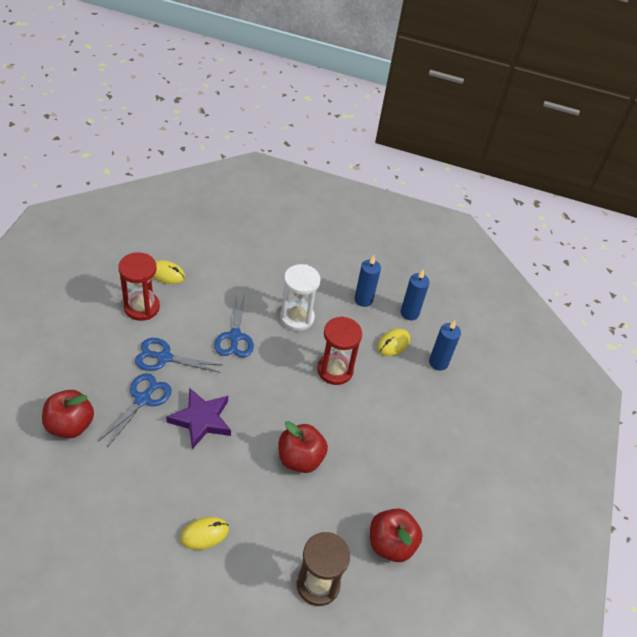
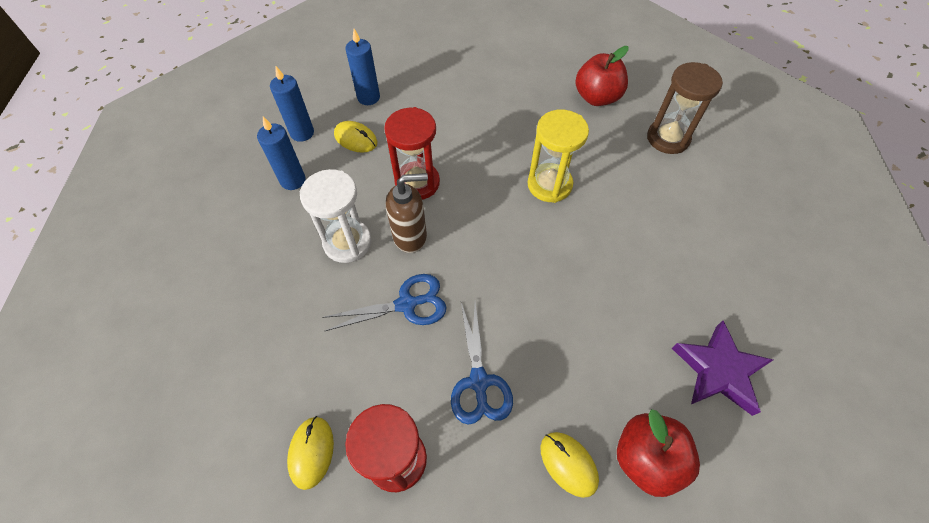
camera: 100 degrees left, 10 degrees up
(143, 399) = (558, 379): blue scissors -> none
(201, 420) = (552, 296): purple star -> purple star (718, 370)
(204, 534) = (683, 241): yellow mouse -> yellow mouse (568, 464)
(287, 353) = (410, 236): none -> brown soap dispenser
(300, 459) = (549, 184): red apple -> yellow hourglass

